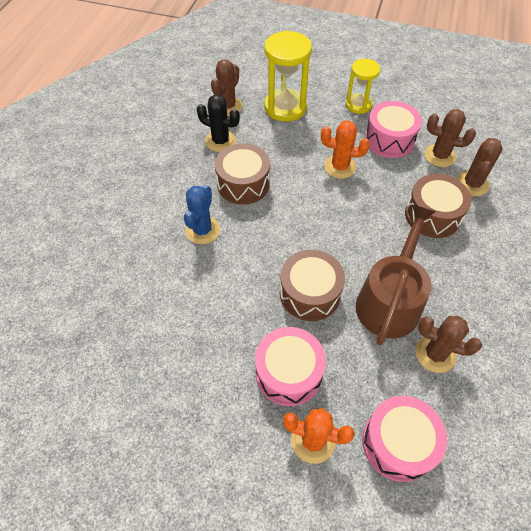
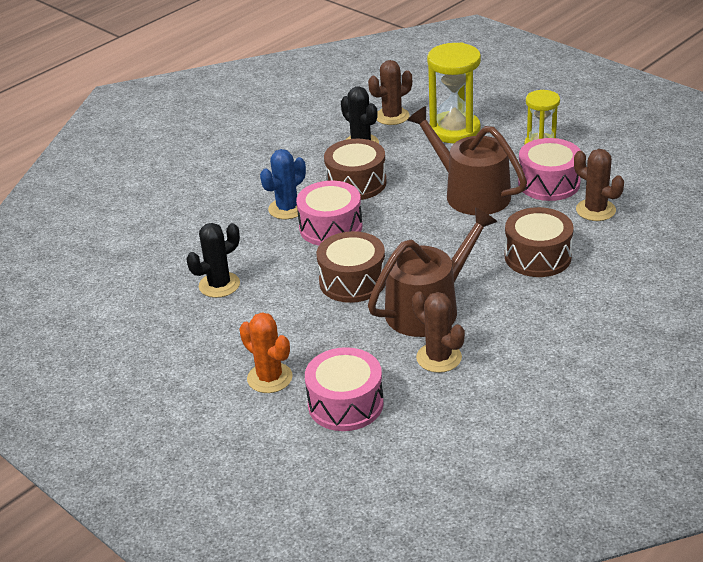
camera: 30 degrees right, 20 degrees down
(196, 342) = (219, 285): none -> black cactus
(288, 373) = (285, 329): pink drum -> pink drum (330, 227)
(340, 167) = (471, 193): orange cactus -> brown watering can
(472, 184) = (610, 242): brown cactus -> none

